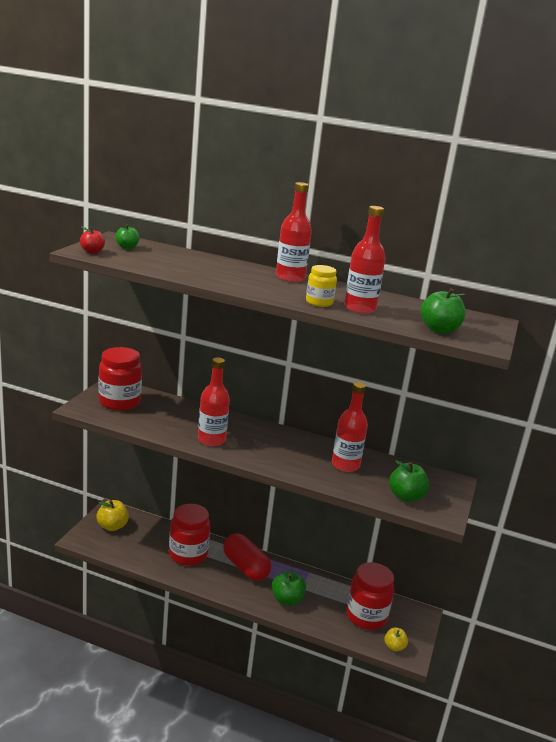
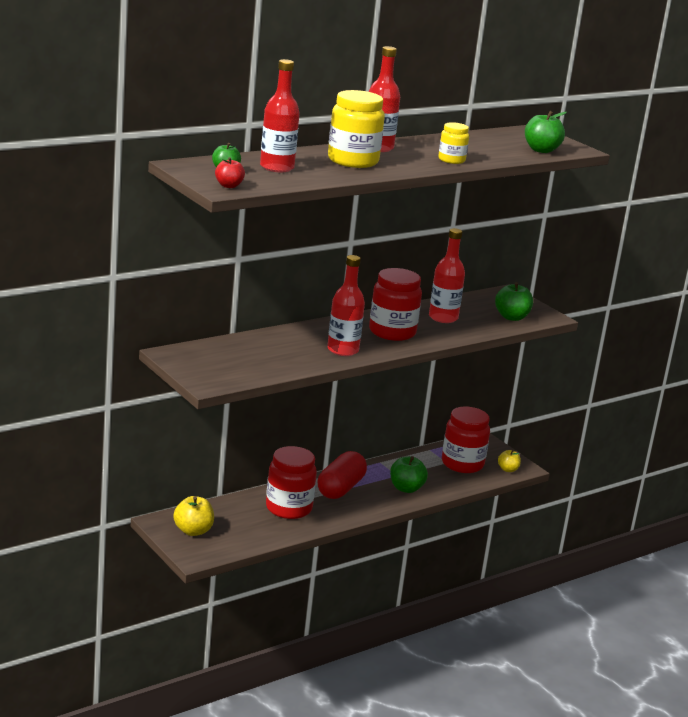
camera: 55 degrees left, 0 degrees up
(119, 402) = (216, 362): red jar -> red jar (392, 332)
(235, 275) = (353, 161): none -> yellow jar
(245, 567) = (340, 488): red capsule -> red capsule turned 60 degrees counterclockwise
(359, 308) = (476, 154): red bottle -> red bottle (277, 167)

